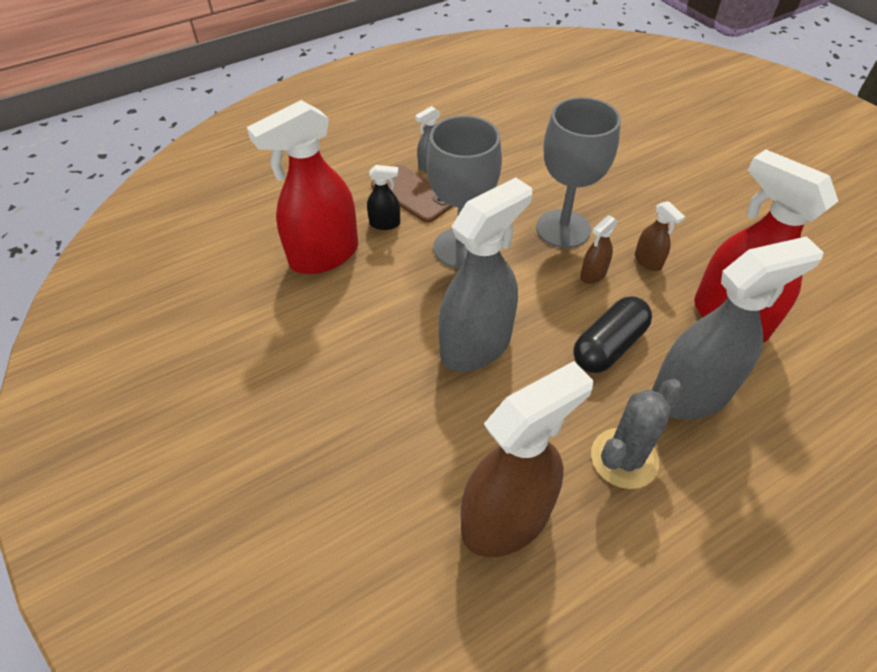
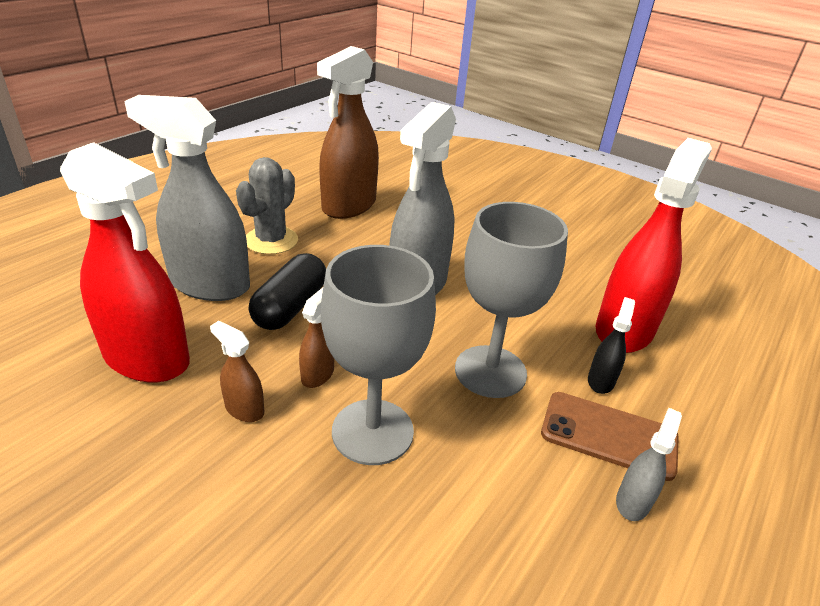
camera: 155 degrees right, 15 degrees down
(385, 224) = (601, 381): black spray bottle -> black spray bottle turned 135 degrees clockwise
(690, 395) = (209, 285): grey spray bottle -> grey spray bottle turned 60 degrees clockwise

